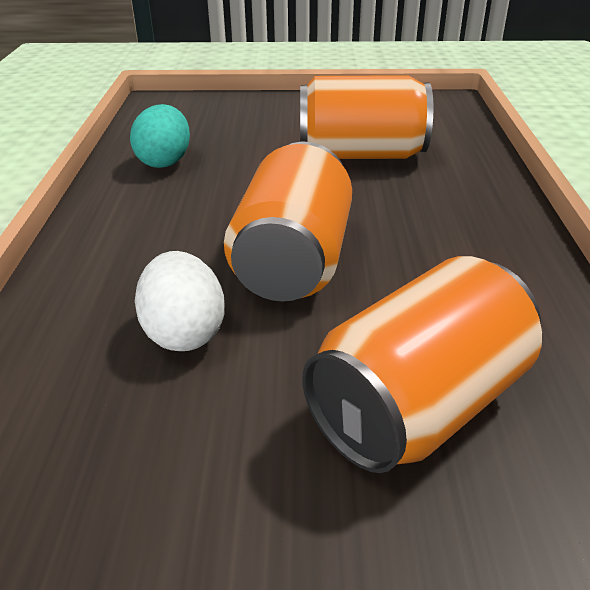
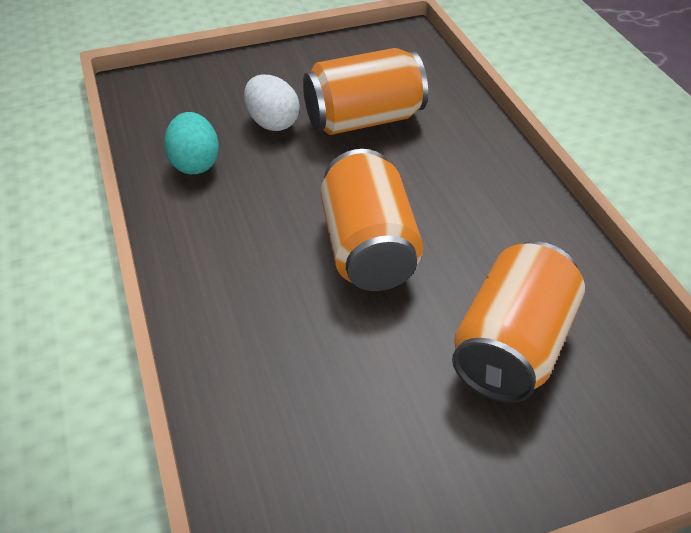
camera: 20 degrees left, 10 degrees up
(184, 333) = (324, 334): white egg -> white egg (272, 122)

